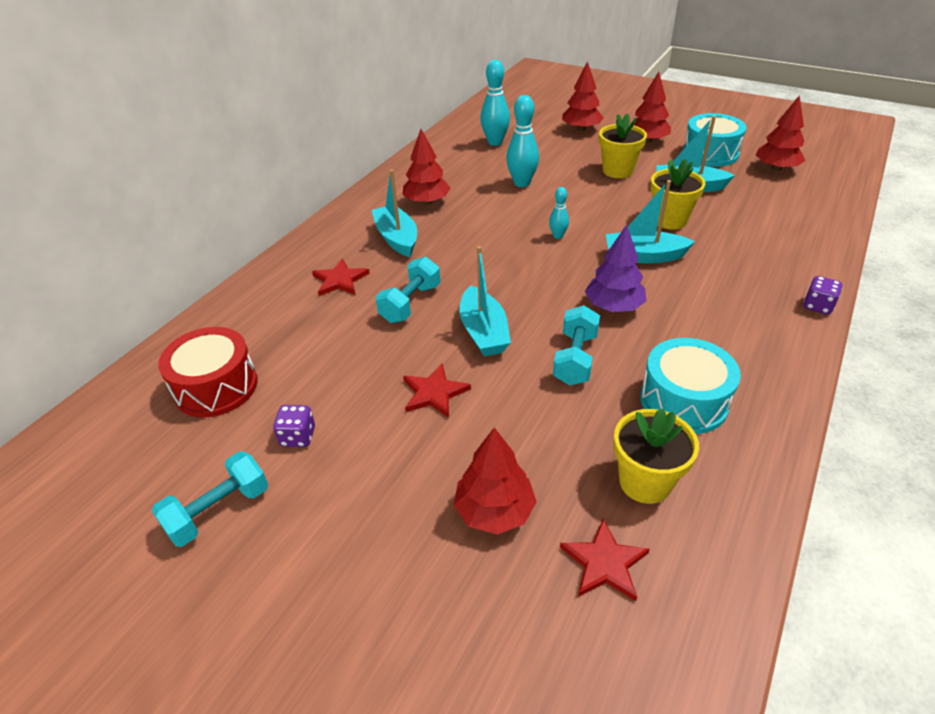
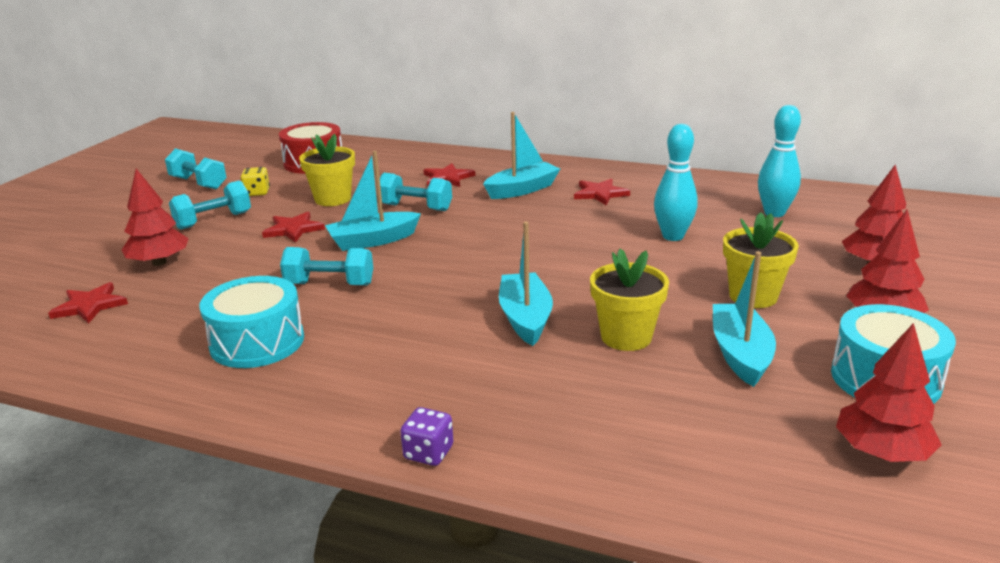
camera: 80 degrees right, 15 degrees down
(298, 436) = (257, 193): purple dice -> yellow dice
(377, 472) = (213, 220): none -> turquoise dumbbell
(427, 202) = (600, 194): red tree -> red star
(558, 236) = (555, 264): turquoise bowling pin -> none
(613, 306) = (417, 301): purple tree -> none
(645, 482) = (161, 321): yellow flower pot -> yellow flower pot (333, 199)

